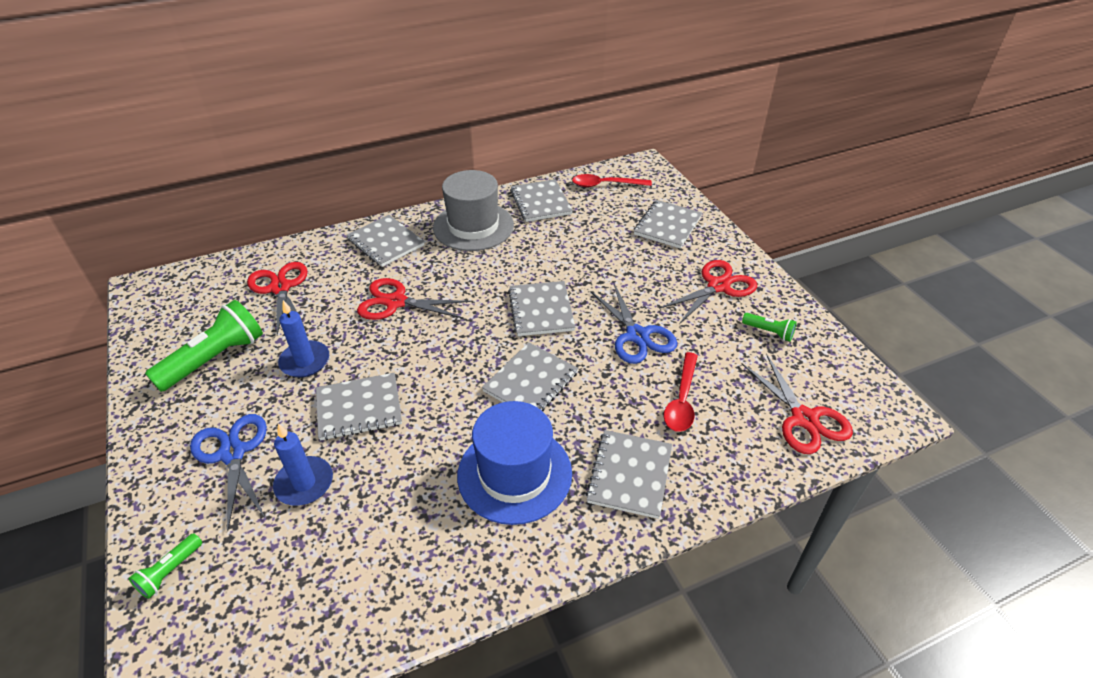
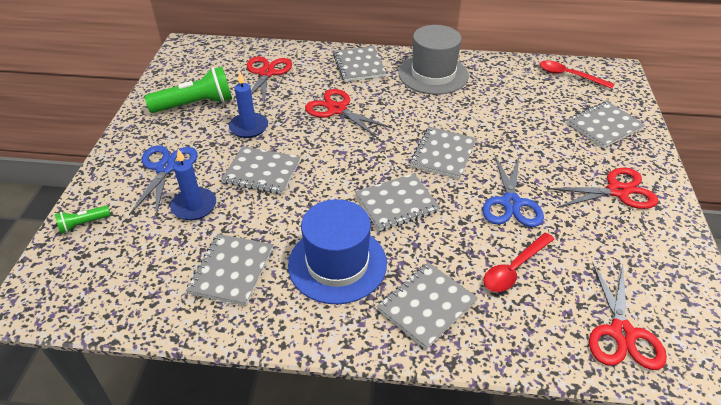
camera: 30 degrees right, 0 degrees up
(540, 202) = (501, 73): grey notebook -> grey notebook (231, 270)
(769, 332) = (640, 247): green flashlight -> none

